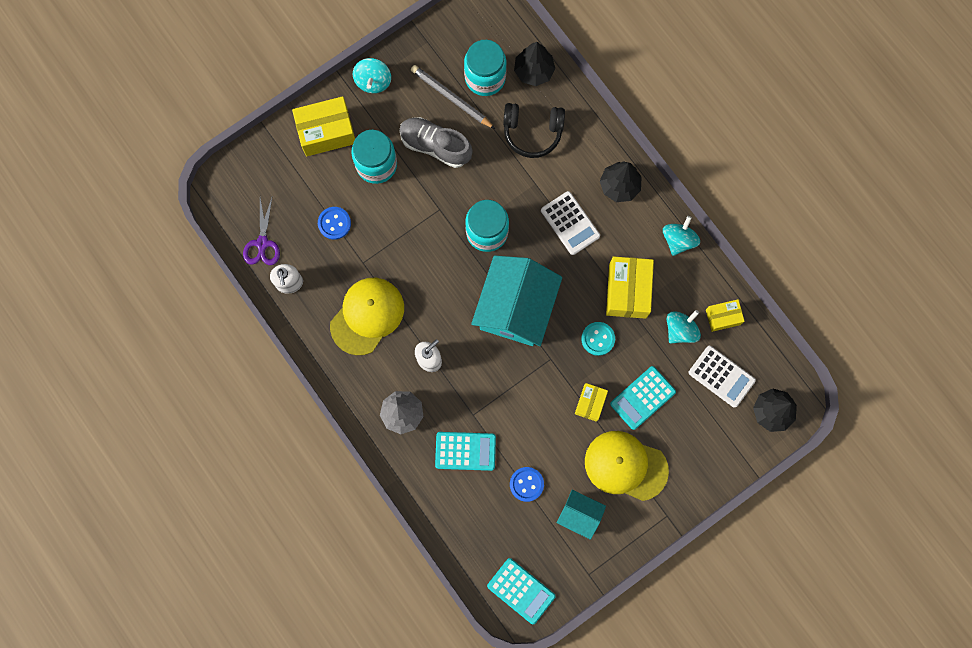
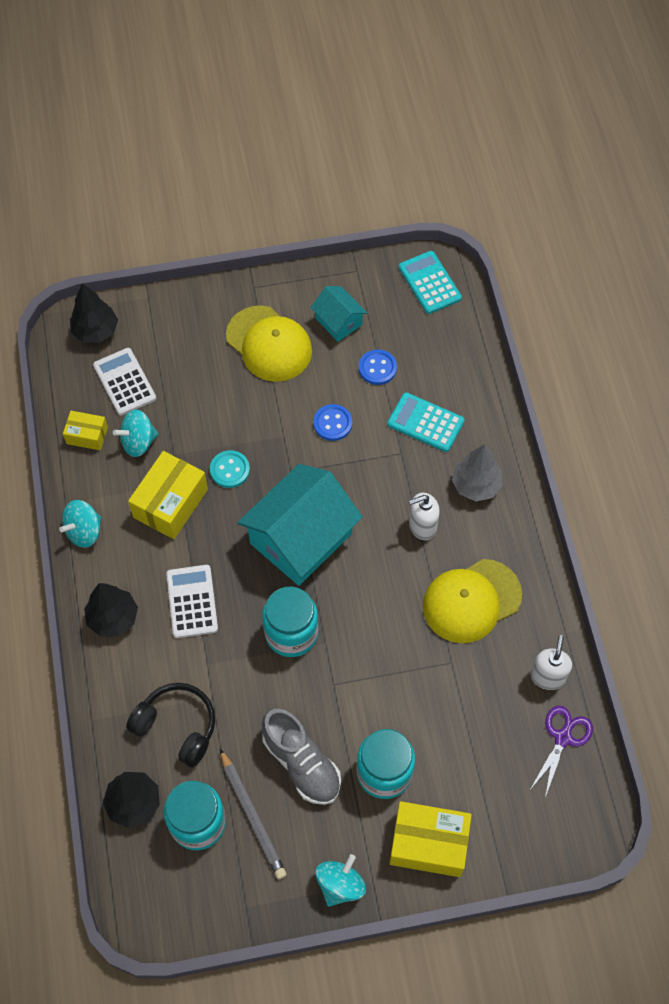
camera: 155 degrees left, 15 degrees down
(334, 223) = (466, 723): blue button -> blue button (332, 423)
(590, 403) = (272, 413): yellow box -> none
(642, 398) = (216, 396): turquoise calculator -> none

